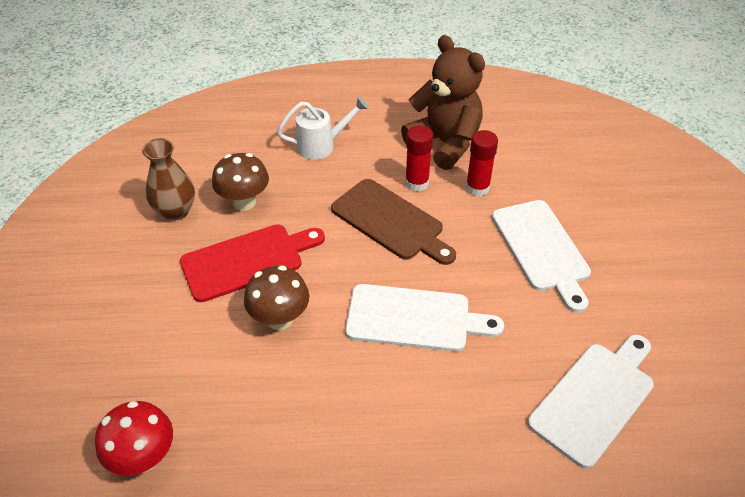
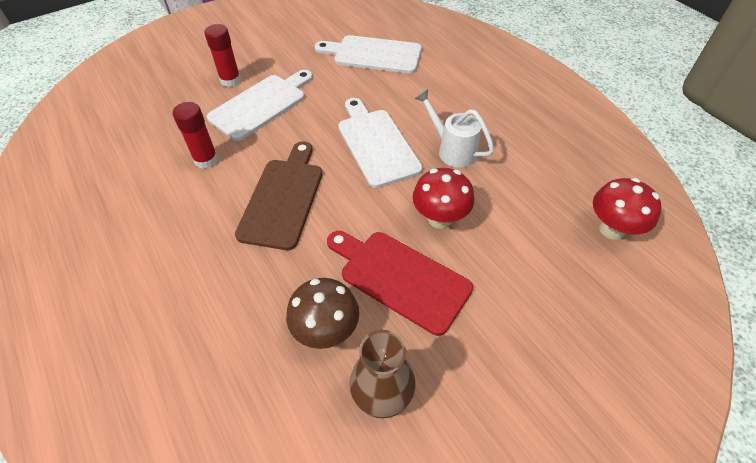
camera: 120 degrees left, 5 degrees up
(280, 319) = (440, 218): brown mushroom -> red mushroom
(321, 145) = (193, 309): white watering can -> white watering can (452, 150)
(417, 183) = (219, 202): red glue stick -> red glue stick (230, 80)
(444, 143) = (146, 205): brown teddy bear -> none

